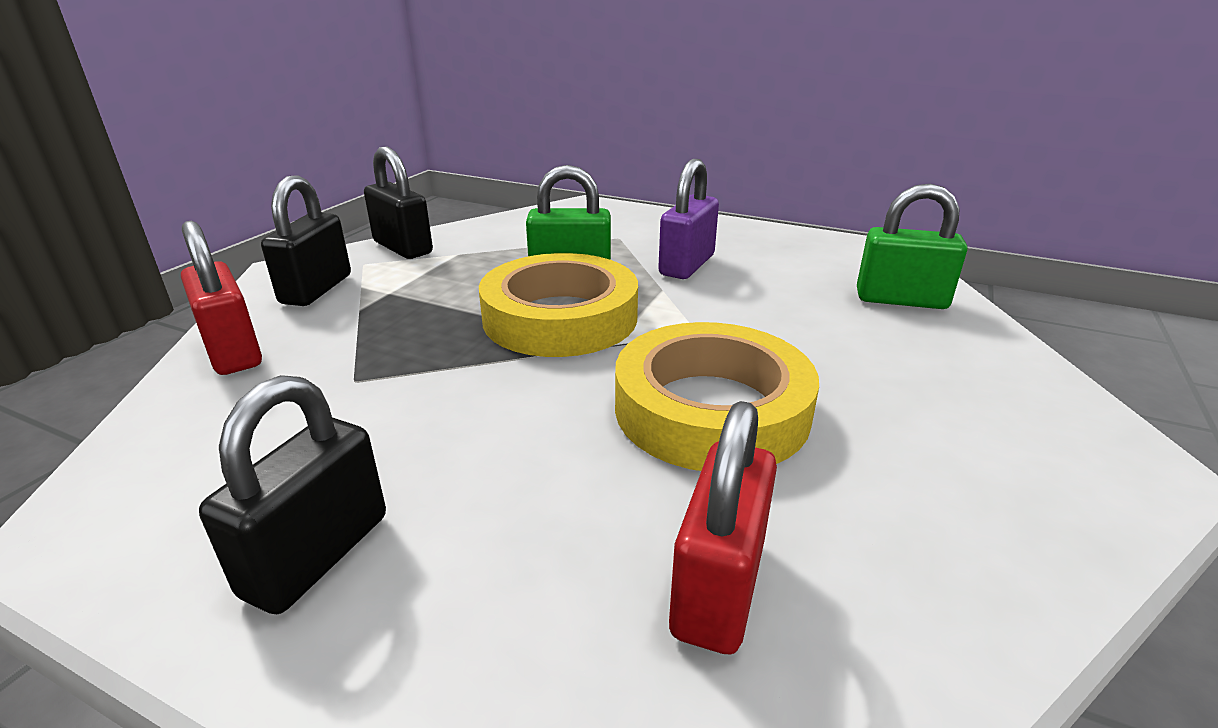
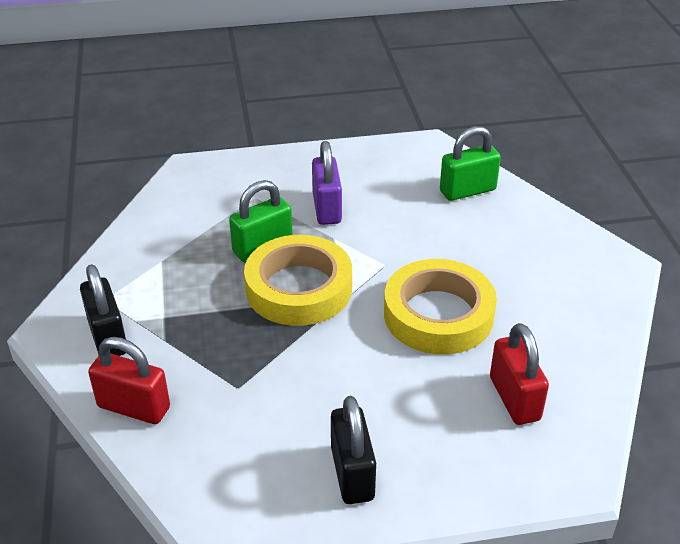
camera: 35 degrees left, 10 degrees up
(402, 248) = (111, 272): black padlock -> none

